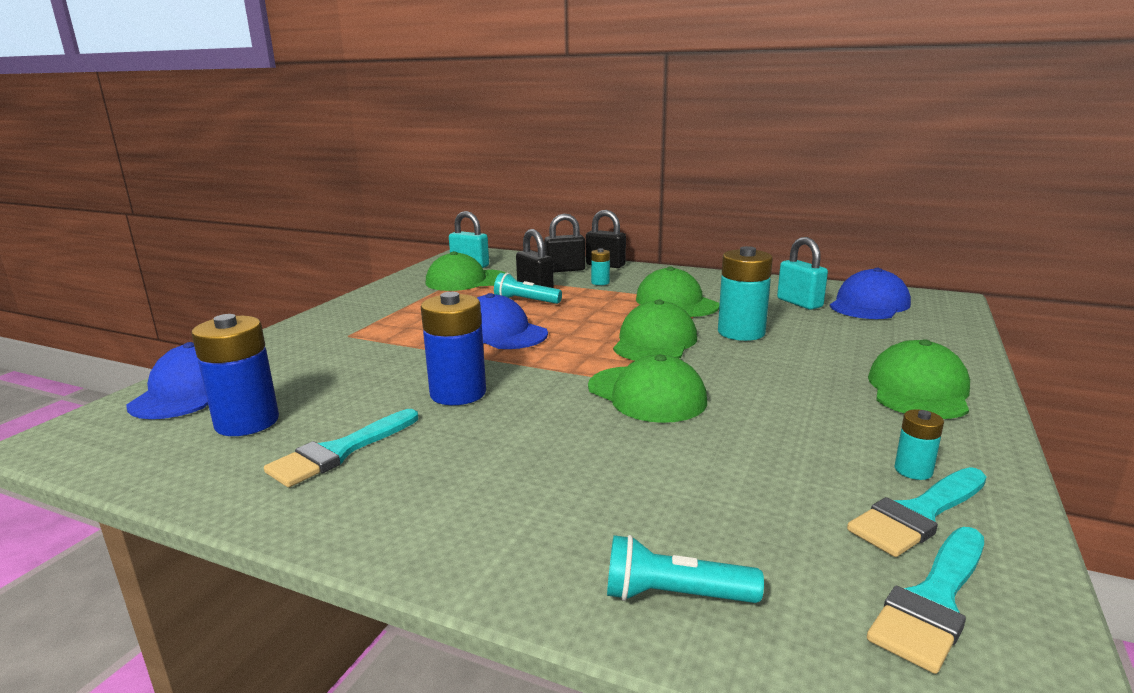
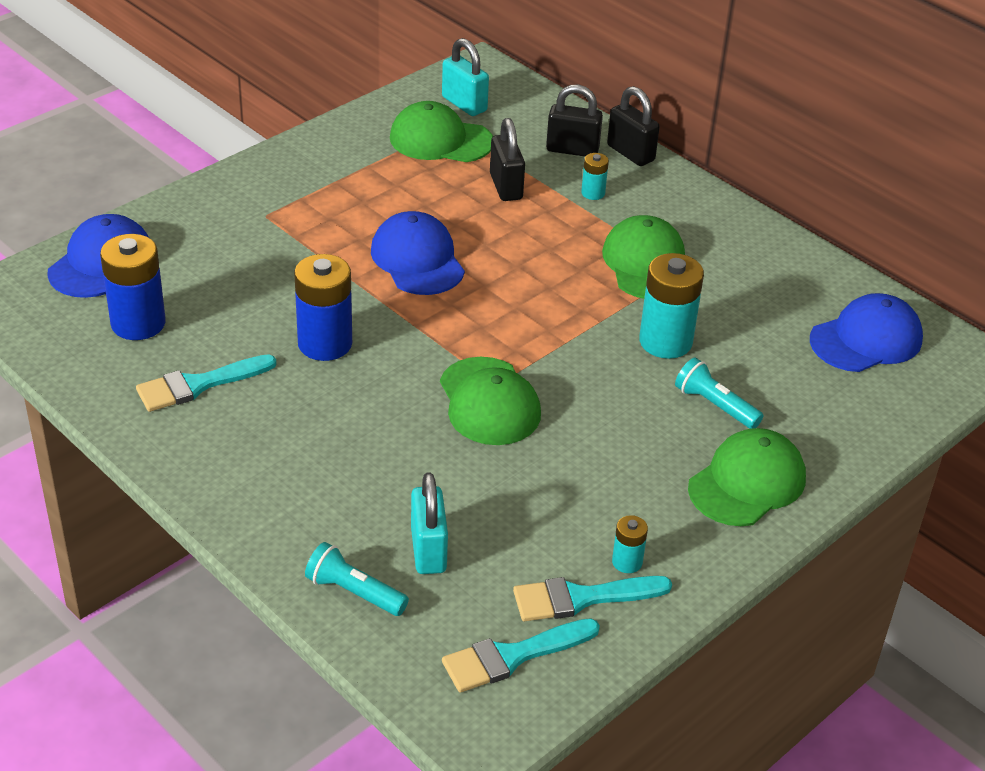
camera: 20 degrees right, 20 degrees up
(526, 301) = (480, 207): turquoise flashlight -> turquoise flashlight (715, 405)
(655, 342) = (561, 327): green cap -> none
(799, 303) = (787, 310): turquoise padlock -> turquoise padlock (428, 550)

